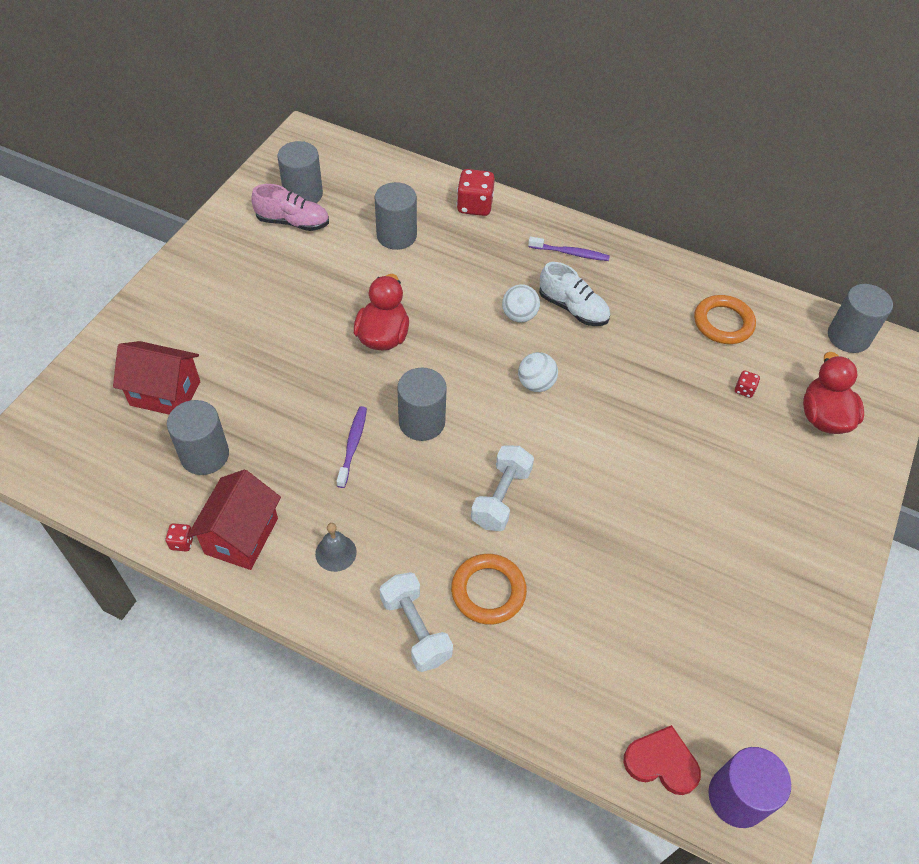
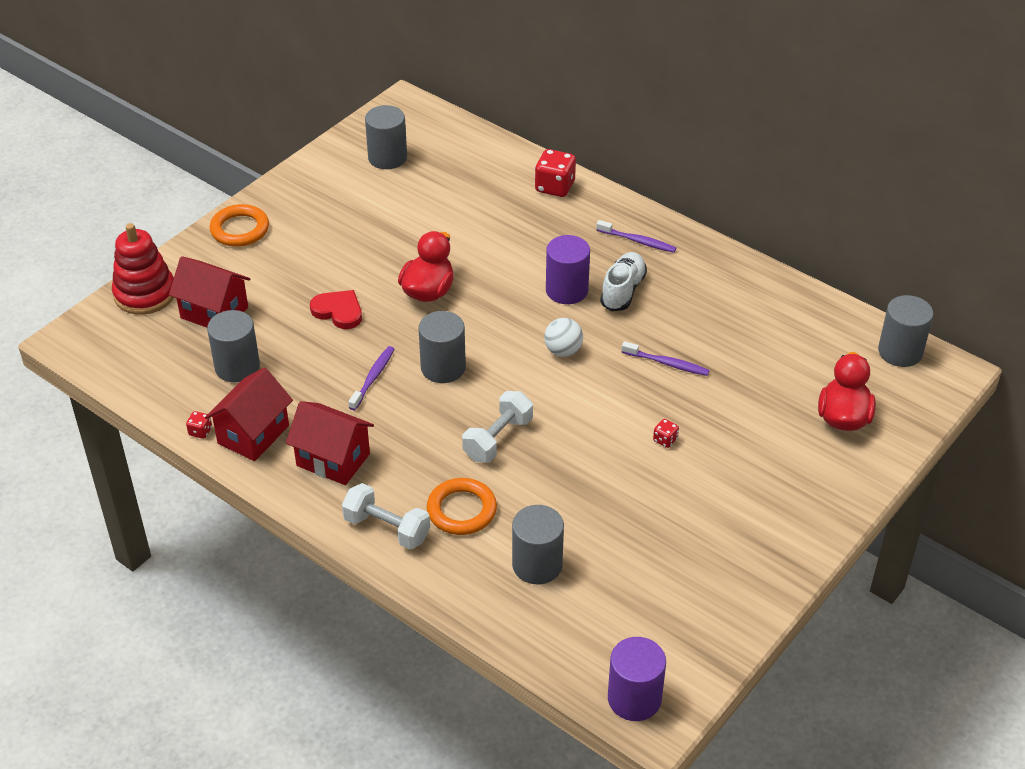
camera: 15 degrees right, 10 degrees down
(84, 382) = (145, 294): none -> red stacking toy
(293, 222) = (370, 181): pink shoe -> none
(335, 553) = (333, 460): grey bell -> red house
(396, 236) = (468, 205): grey cylinder -> grey cylinder (537, 565)
(415, 629) = (387, 528): white dumbbell -> white dumbbell turned 45 degrees counterclockwise
(519, 316) = (567, 290): white ball -> purple cylinder
(573, 308) = (623, 290): white shoe -> white shoe turned 120 degrees counterclockwise
(640, 383) = (667, 363): none -> purple toothbrush
(661, 762) = (575, 662): red heart -> red heart (338, 311)
(723, 323) = (772, 322): orange ring -> orange ring (240, 229)
(744, 390) = (770, 383): red dice -> red dice (665, 440)

